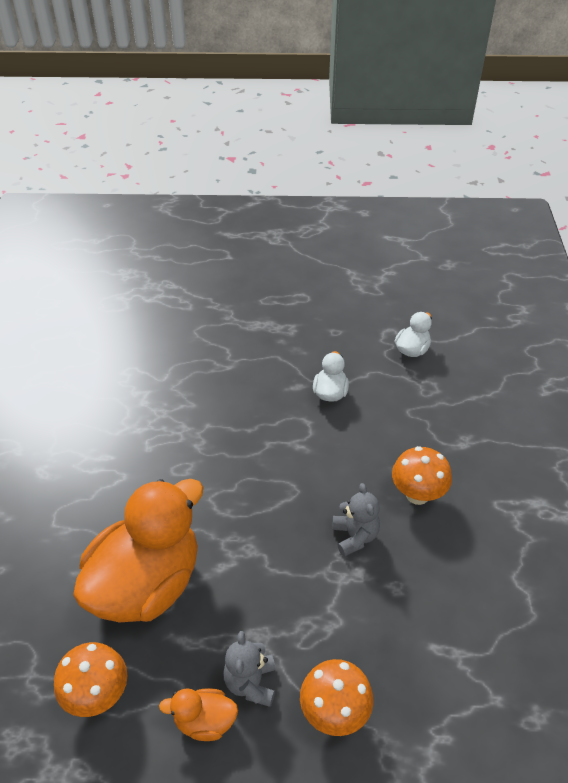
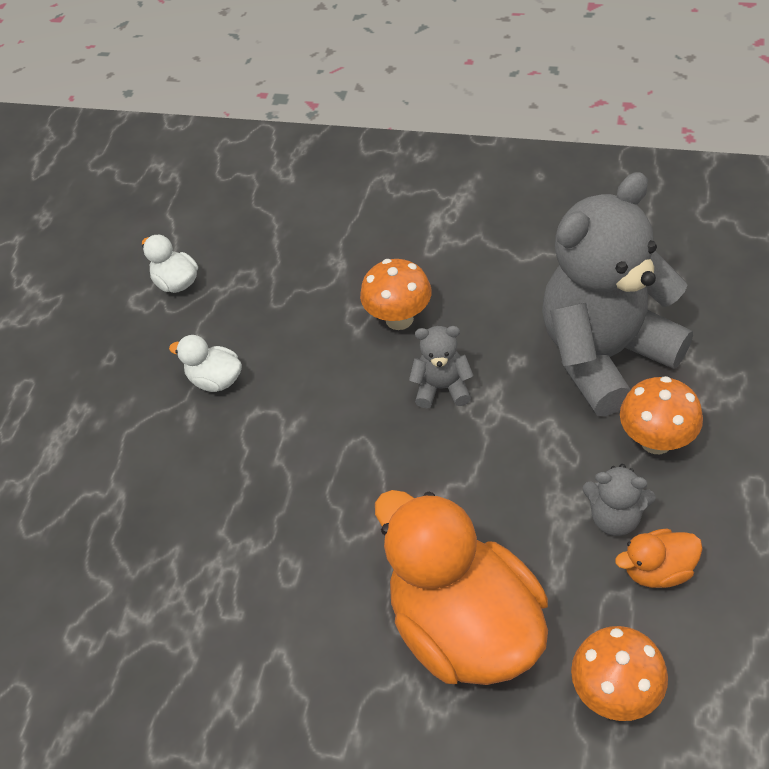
camera: 70 degrees left, 5 degrees up
(204, 721) = (658, 570): orange duck -> orange duck turned 60 degrees clockwise
(420, 660) = (605, 355): none -> grey teddy bear

